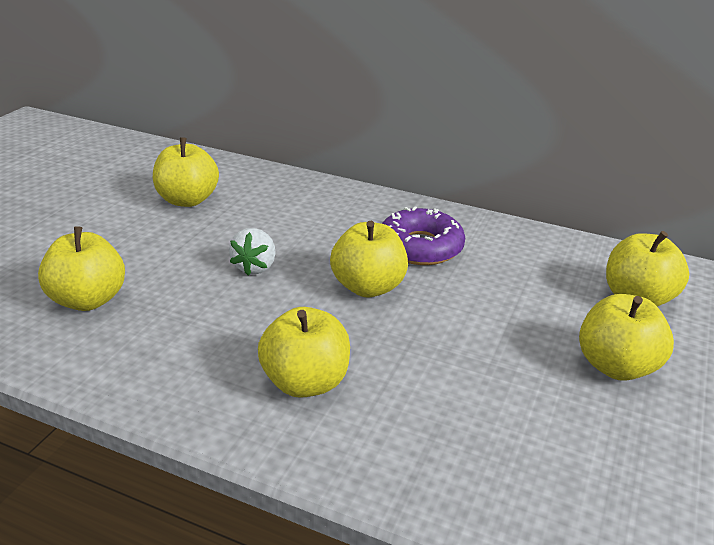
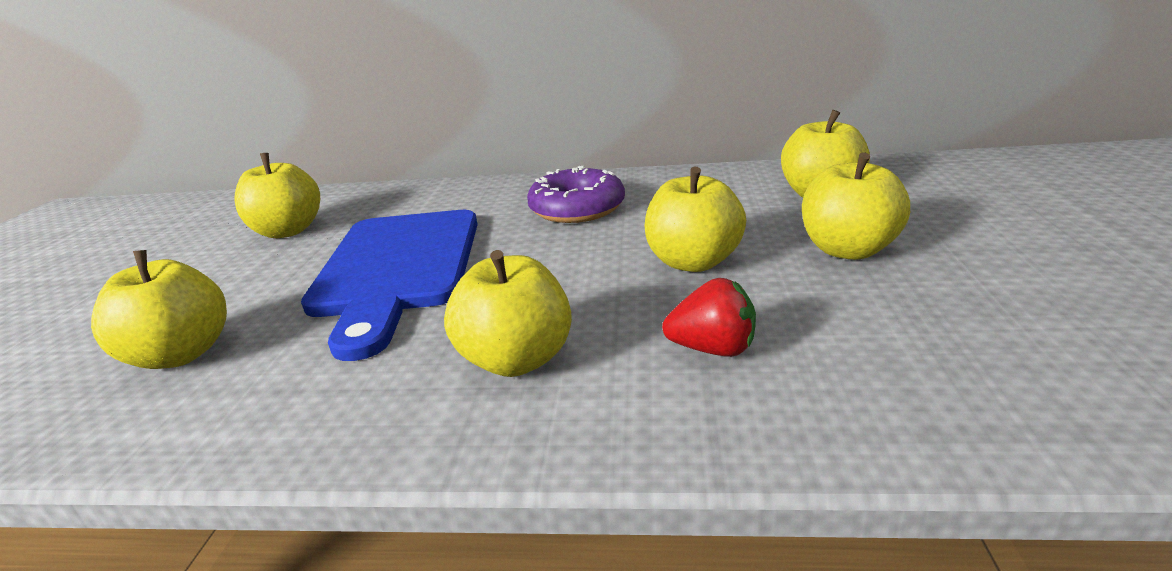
camera: 15 degrees left, 5 degrees down
(255, 267) = (397, 268): white strawberry -> blue cutting board
(368, 287) = (540, 253): yellow apple -> yellow apple (693, 262)
(447, 422) = (713, 349): none -> red strawberry

